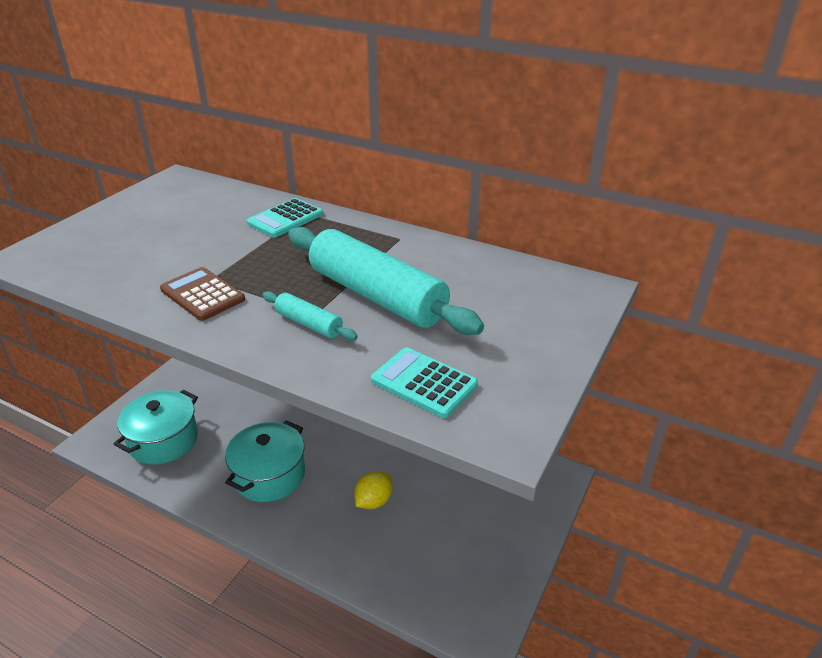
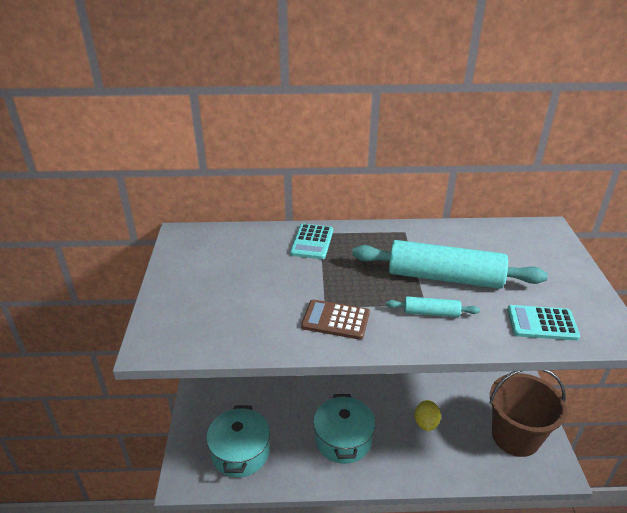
camera: 30 degrees left, 0 degrees up
(467, 567) = (515, 436): none -> brown bucket

